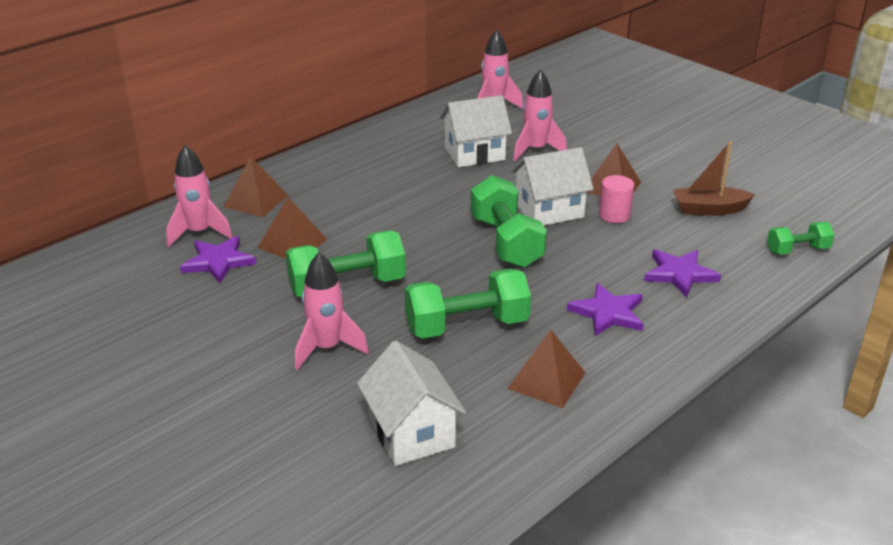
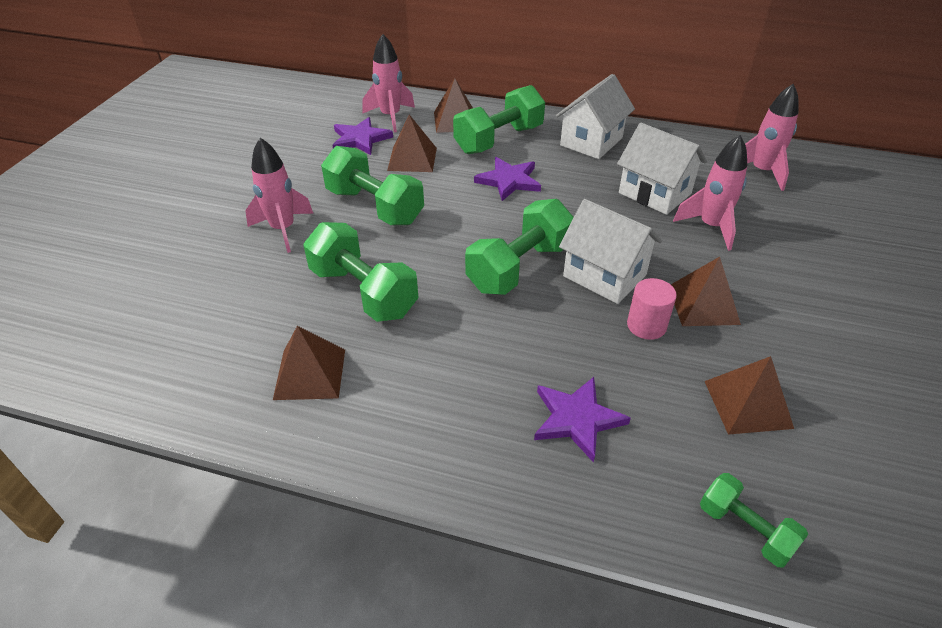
camera: 60 degrees right, 10 degrees up
(317, 190) = (499, 140): none -> green dumbbell
(411, 433) = (194, 315): white house -> white house (591, 142)
(608, 313) = (453, 382): purple star -> purple star (509, 181)
(709, 209) = (747, 404): brown boat -> brown pyramid

